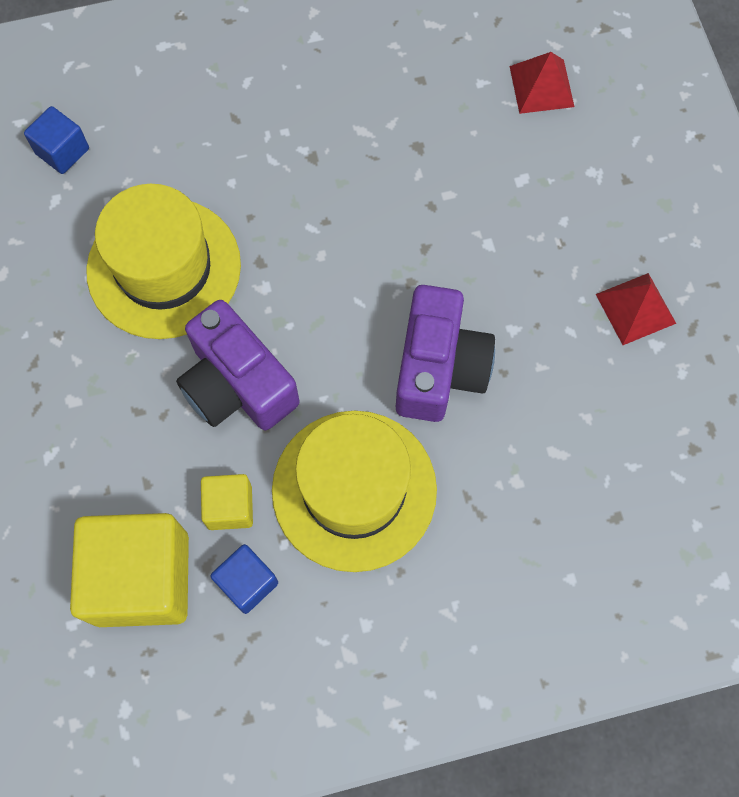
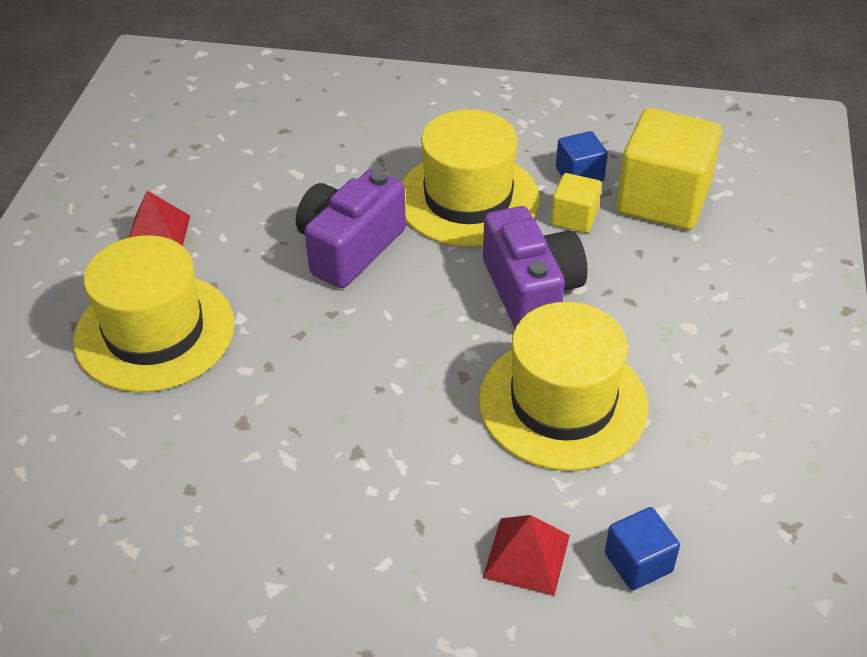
camera: 155 degrees left, 25 degrees down
(541, 86) = (73, 434): red pyramid -> red pyramid (526, 556)
(551, 199) = (155, 332): none -> yellow hat

